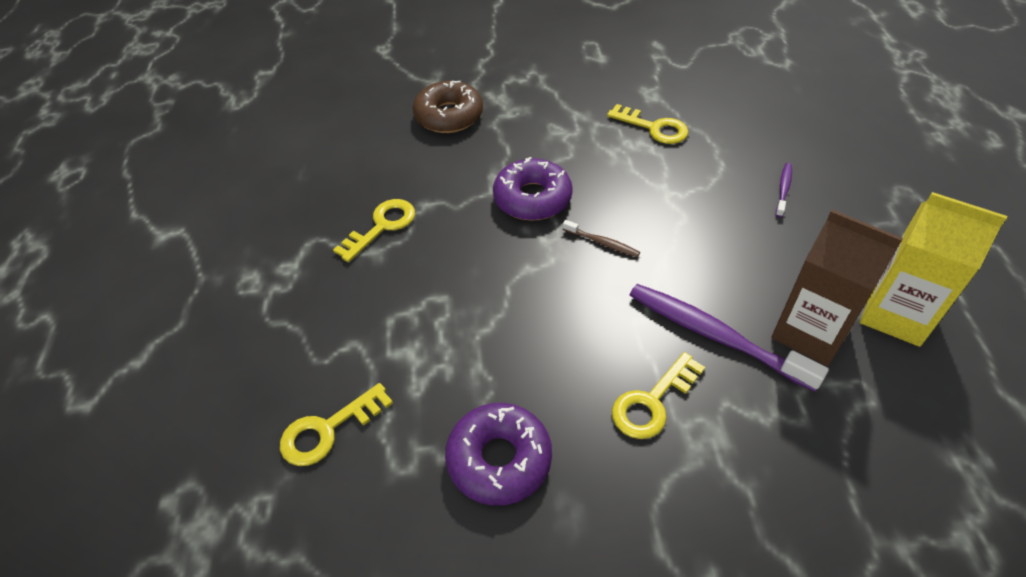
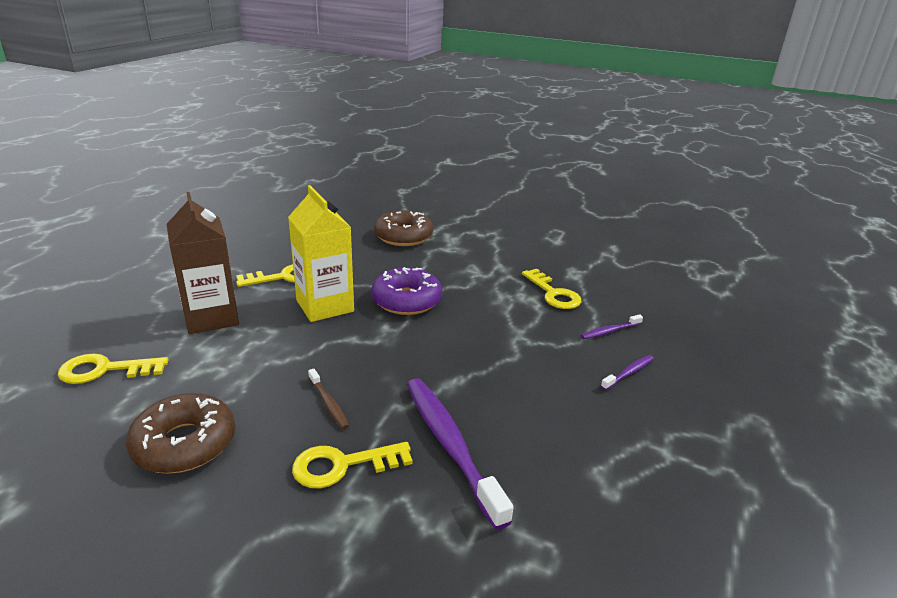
camera: 25 degrees right, 20 degrees down
(499, 459) = (184, 443): purple donut -> brown donut
(602, 243) = (428, 346): brown toothbrush -> brown toothbrush (328, 403)
(734, 150) = (610, 331): none -> purple toothbrush
(810, 332) = (542, 484): brown carton -> brown carton (211, 317)
(896, 315) = (648, 511): yellow carton -> yellow carton (325, 306)

